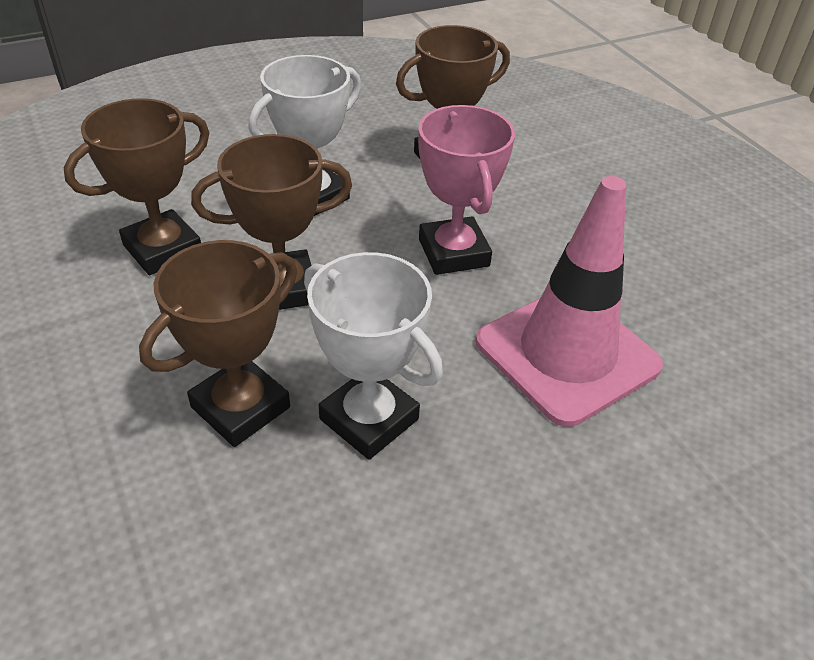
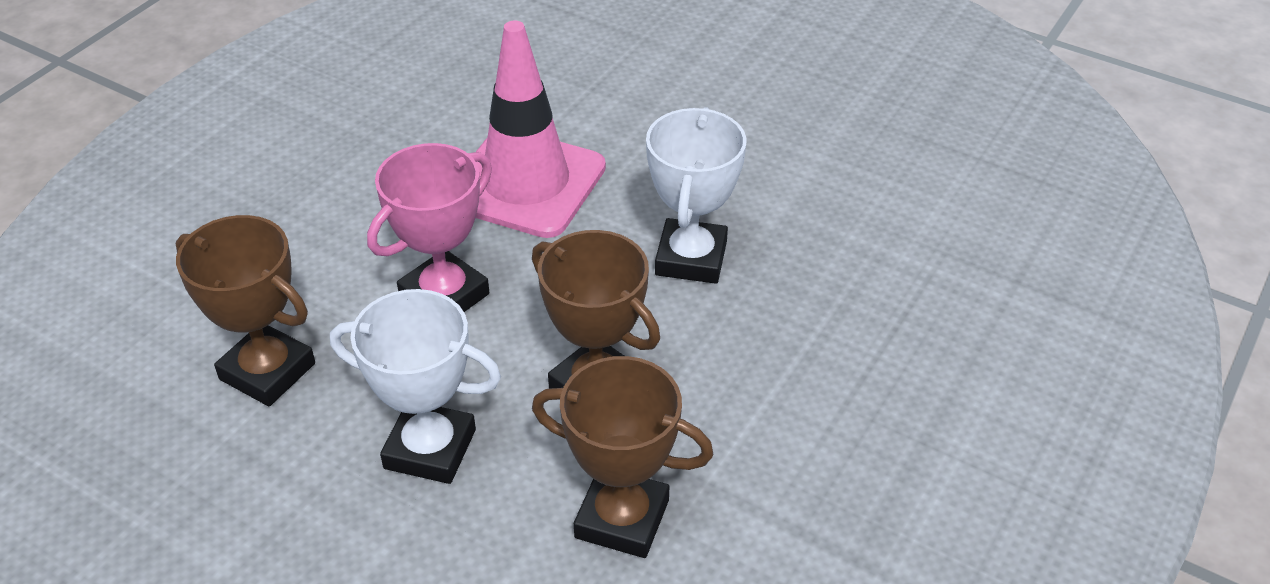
camera: 120 degrees left, 0 degrees up
(240, 407) = (749, 333): brown trophy -> none

